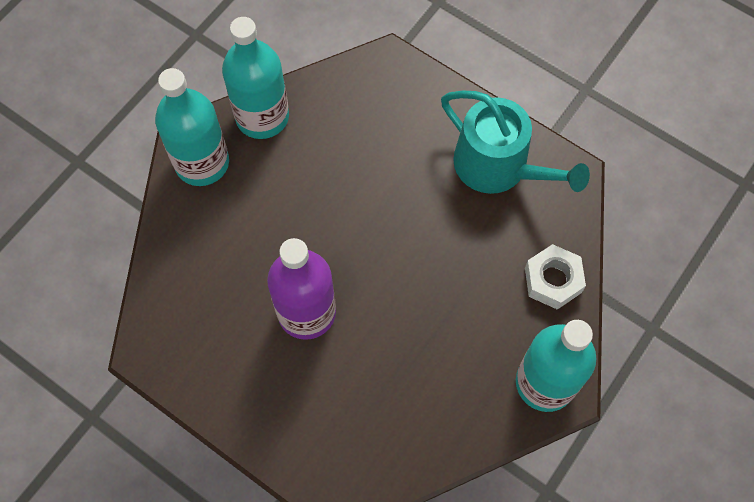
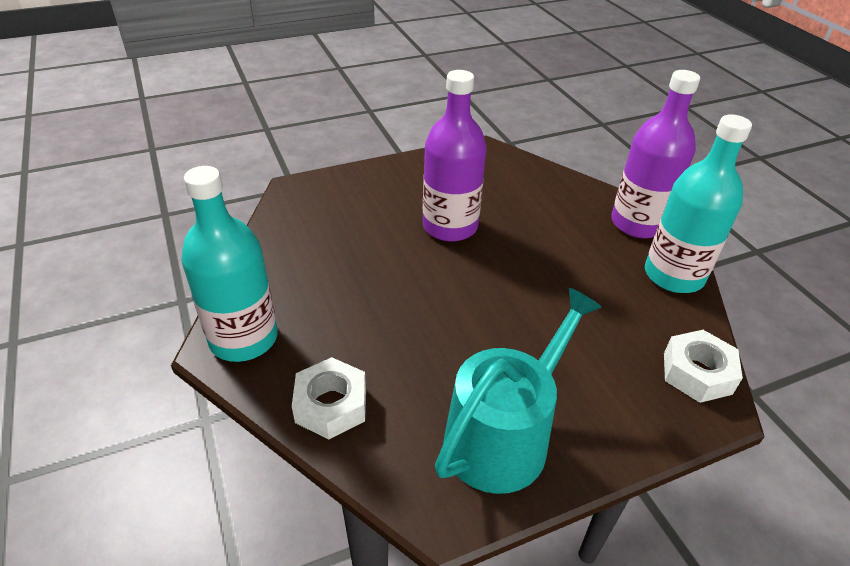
camera: 120 degrees right, 25 degrees down
(202, 163) = (637, 223): turquoise bottle -> purple bottle
(365, 77) = (697, 373): none -> white nut
(499, 167) = (504, 435): turquoise watering can -> turquoise watering can turned 150 degrees clockwise

